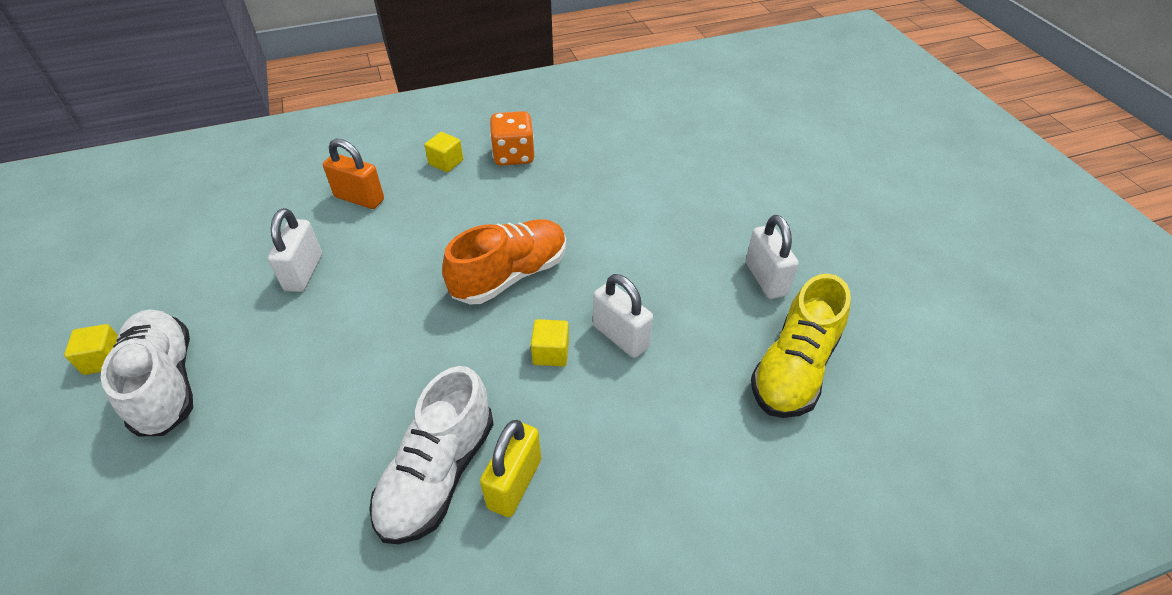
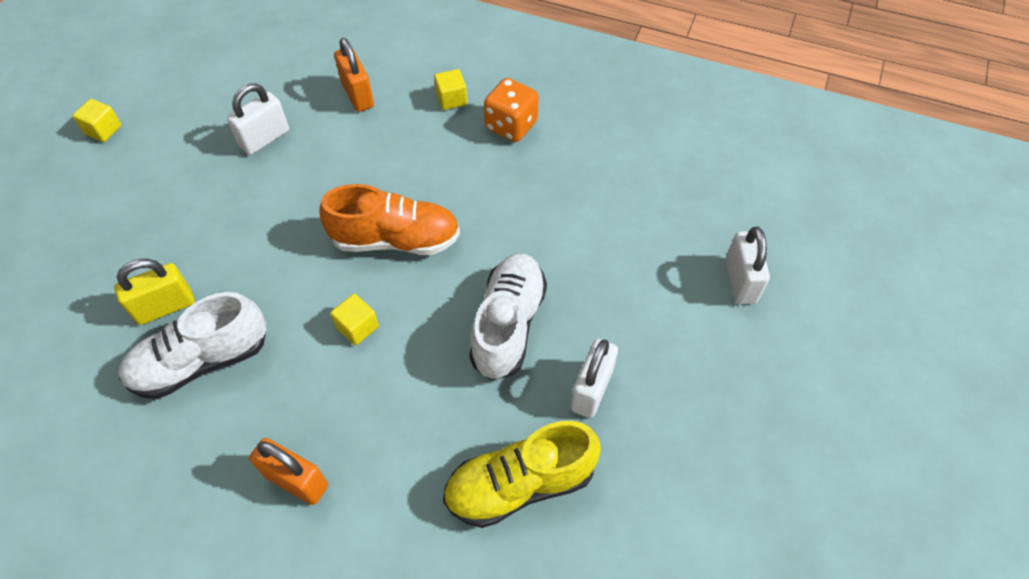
camera: 40 degrees right, 10 degrees up
(165, 383) = (118, 172): white shoe -> white shoe (508, 324)
(514, 483) = (237, 407): yellow padlock -> yellow padlock (165, 307)
(620, 336) = (419, 352): white padlock -> white padlock (740, 281)
(633, 497) = (296, 481): none -> orange padlock

